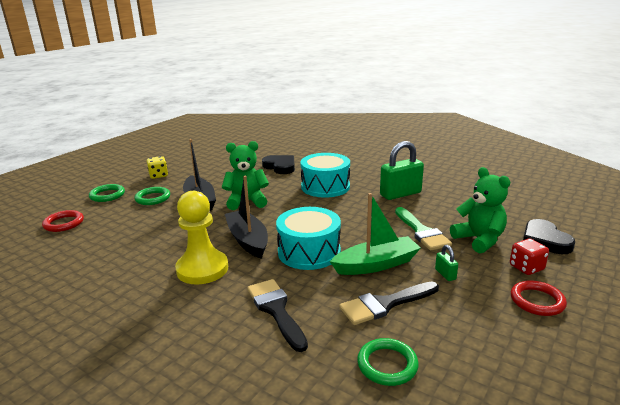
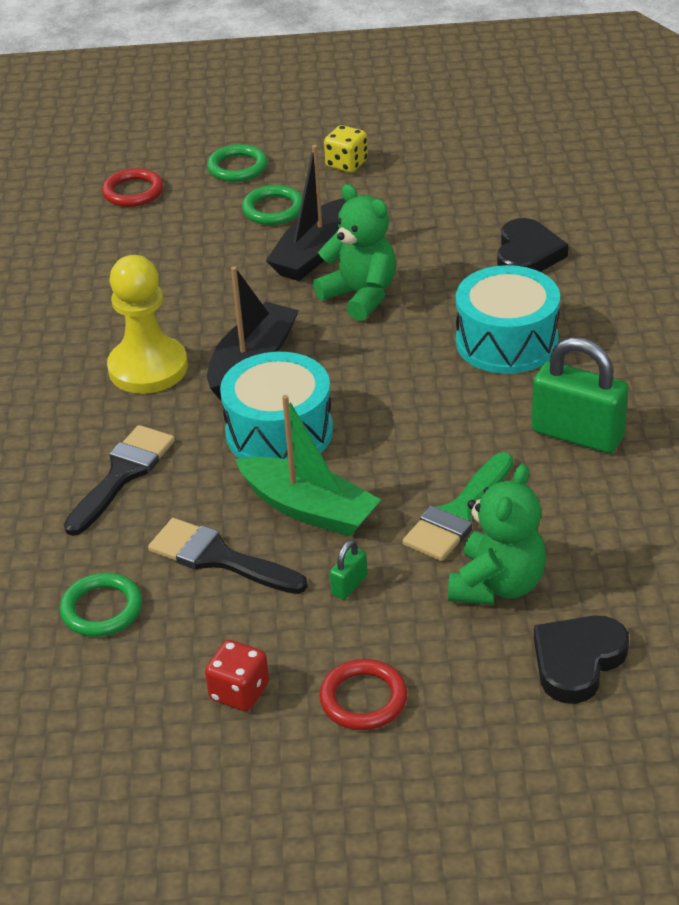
camera: 55 degrees right, 15 degrees up
(526, 267) = (455, 663): red dice -> red dice (239, 692)

